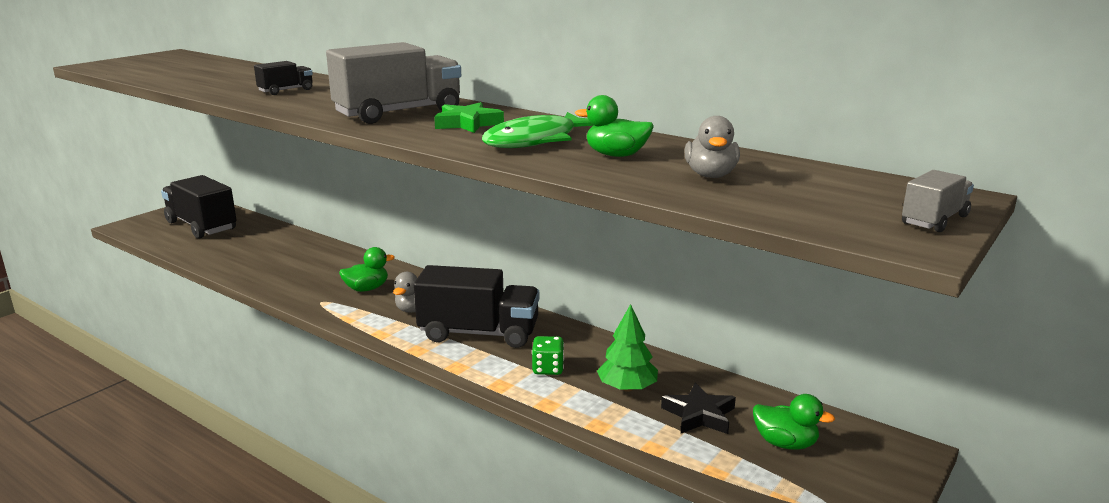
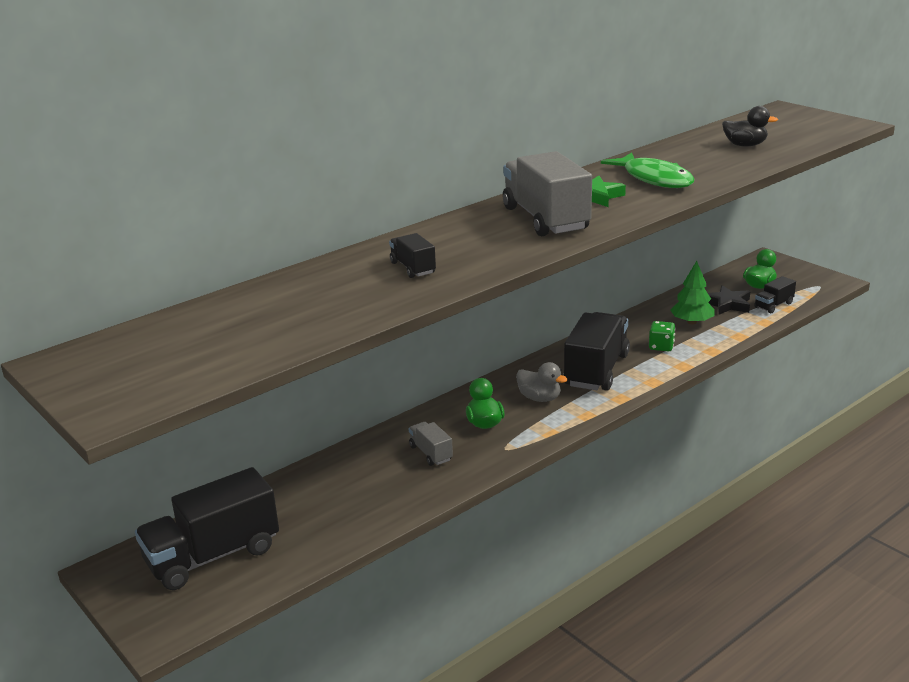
camera: 75 degrees left, 5 degrees up
(616, 155) = (697, 161): green duck -> none
(710, 175) = (745, 145): grey duck -> black duck
(719, 456) = (773, 305): none -> black truck
(934, 220) = (821, 117): grey truck -> grey truck (431, 453)

